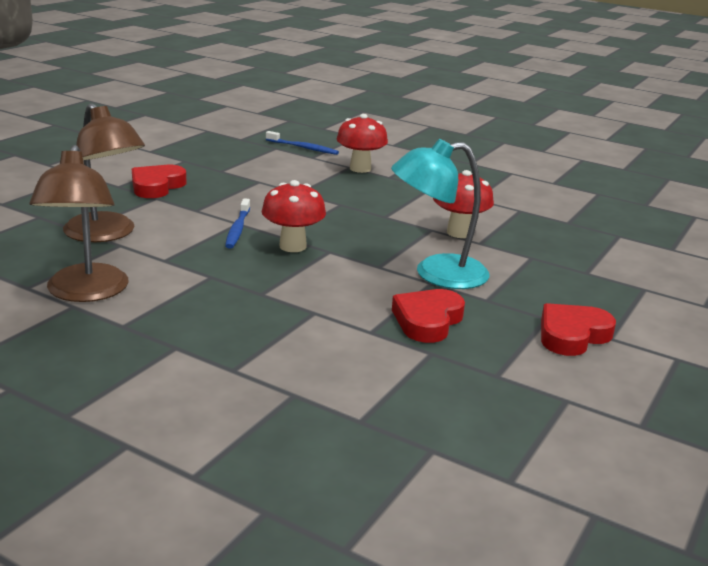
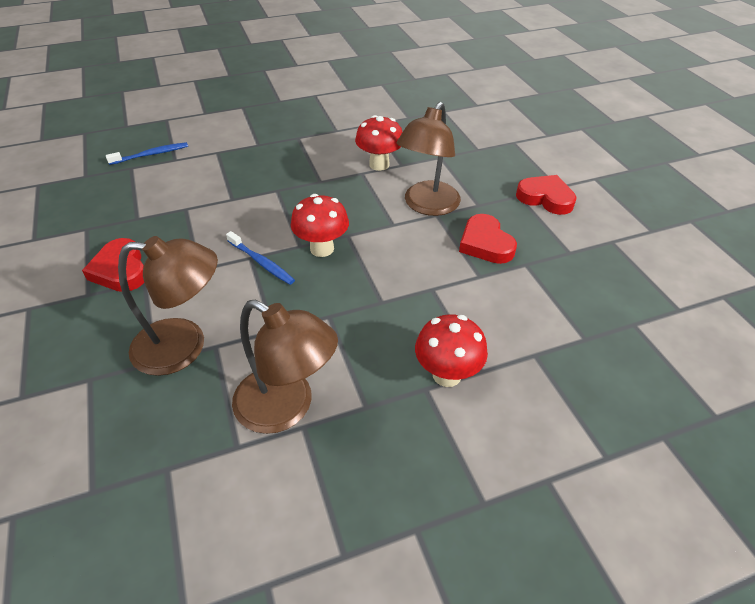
camera: 50 degrees left, 20 degrees up
(360, 168) = (227, 149): red mushroom -> red mushroom (446, 374)
(436, 274) = (427, 206): turquoise lamp -> brown lamp
(572, 335) = (545, 198): red heart -> red heart turned 120 degrees clockwise

